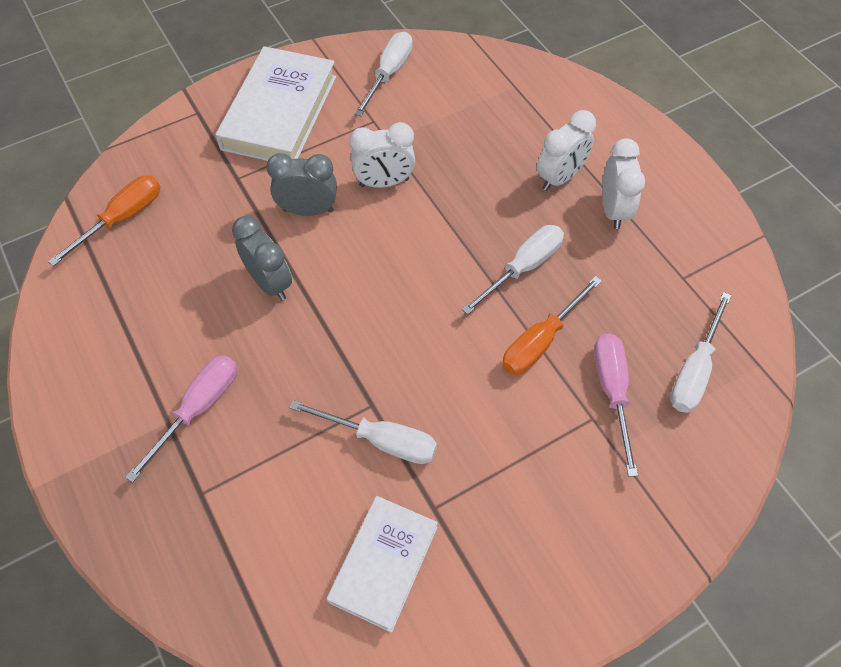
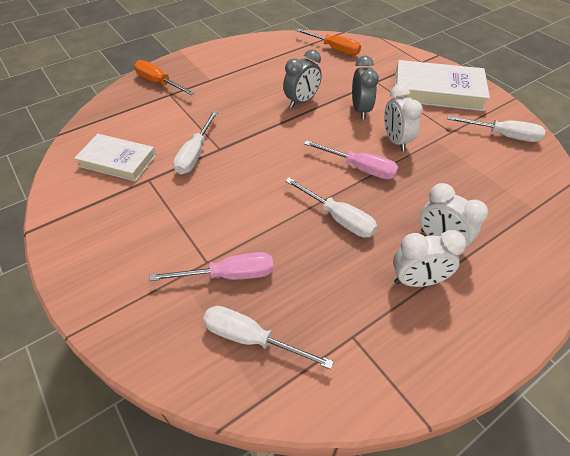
camera: 85 degrees right, 10 degrees down
(198, 409) = (218, 87): pink screwdriver -> pink screwdriver (359, 168)
(541, 341) = (272, 230): orange screwdriver -> orange screwdriver (159, 83)

